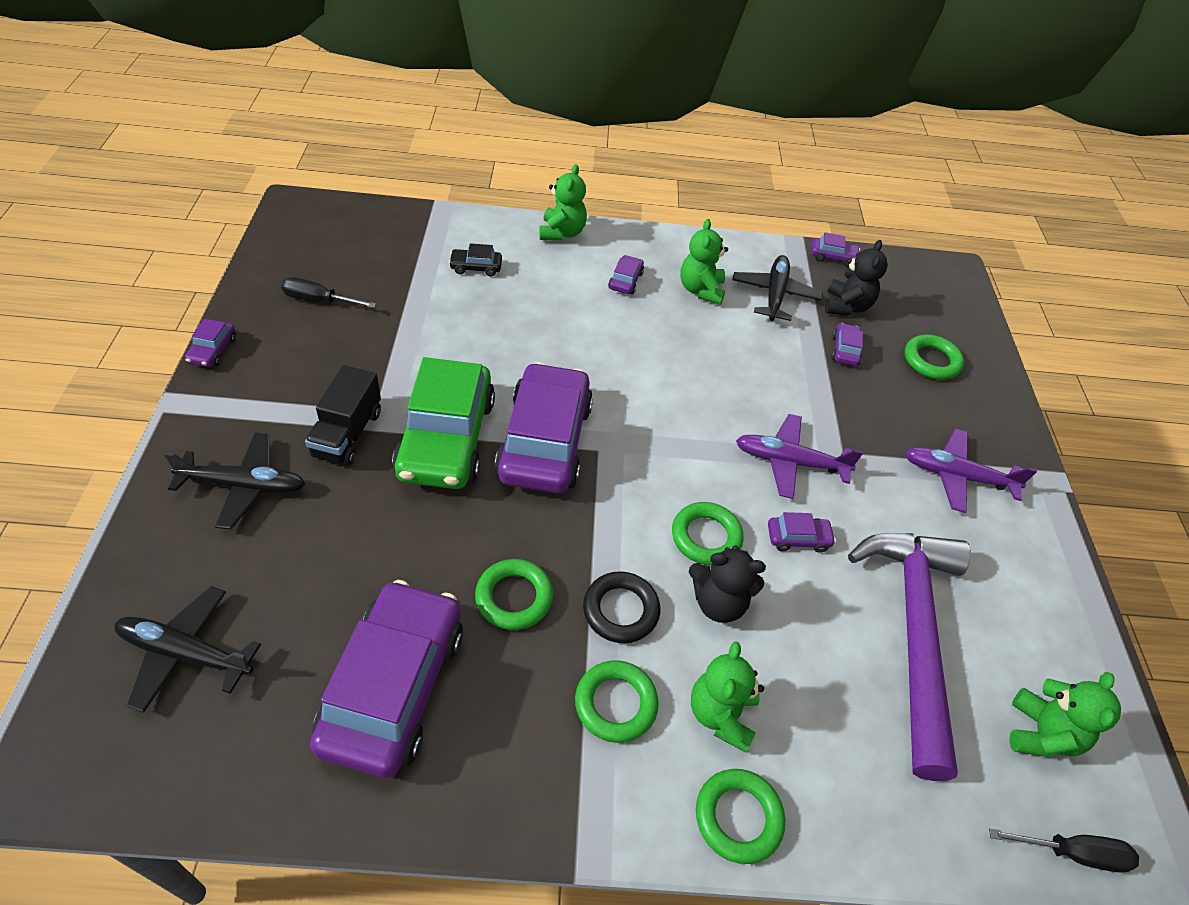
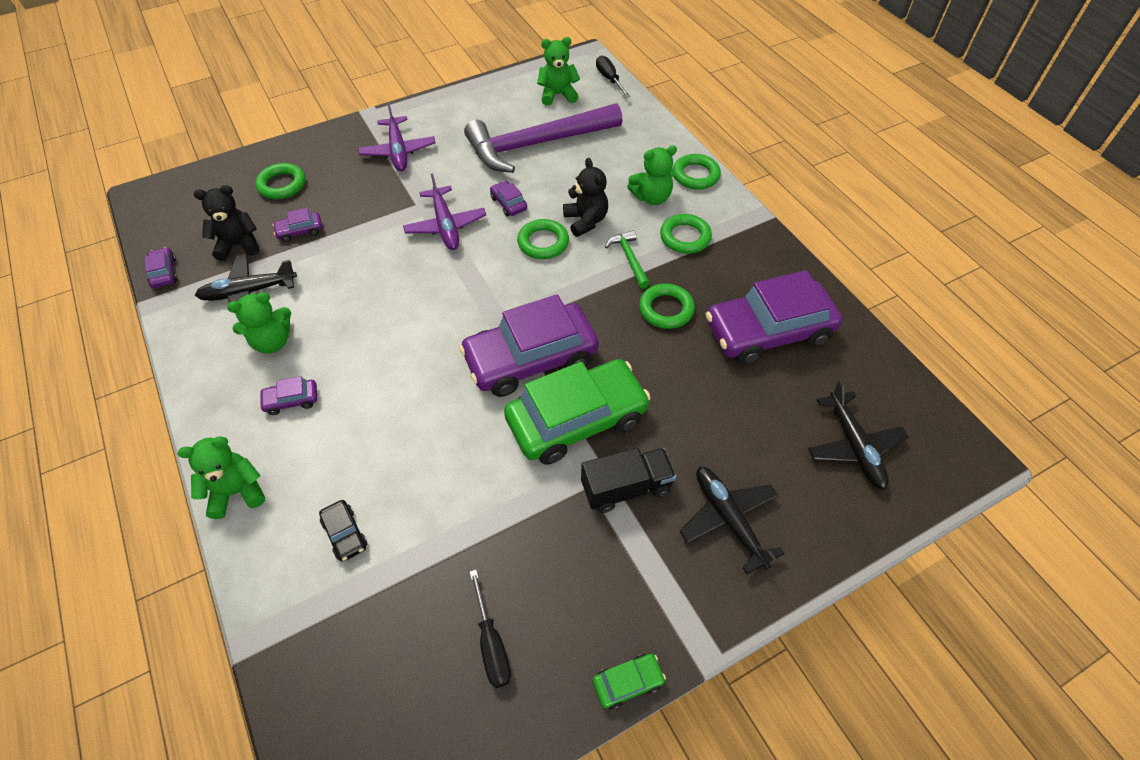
camera: 115 degrees left, 5 degrees up
(213, 350) = (628, 682): purple car -> green car
(620, 610) = (629, 259): black ring -> green hammer

